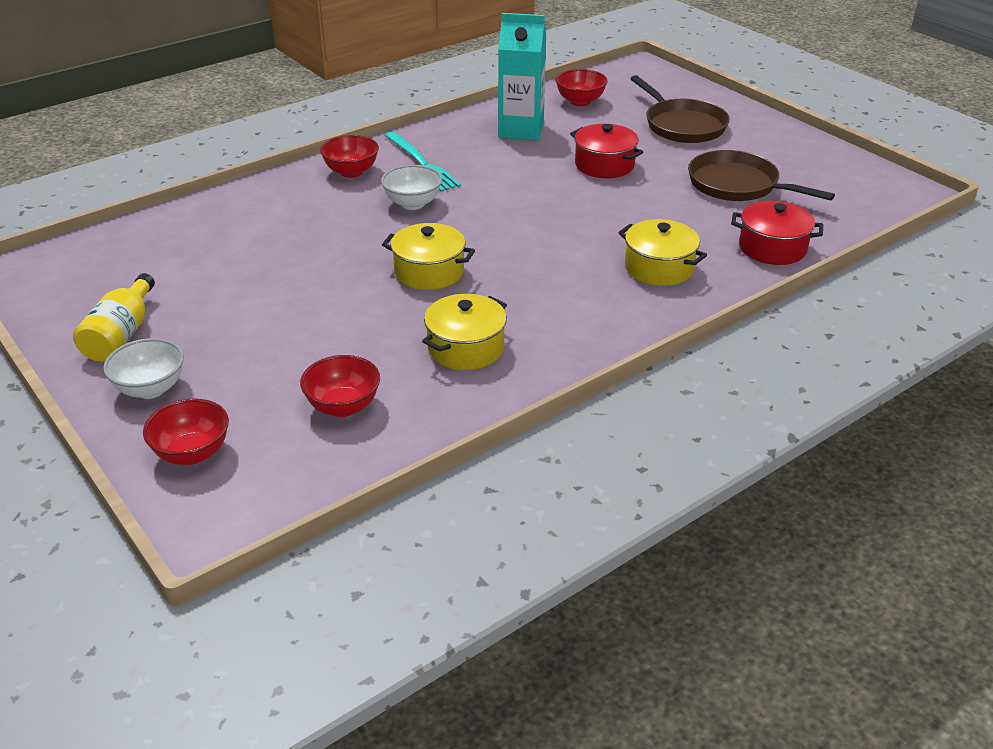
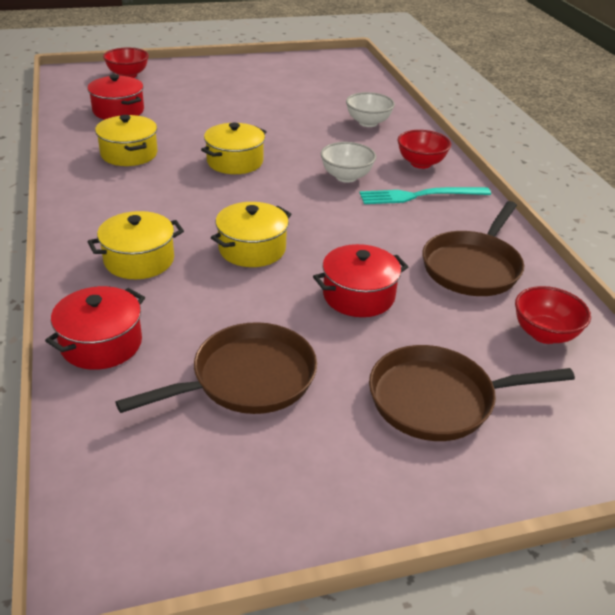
camera: 110 degrees right, 0 degrees up
(121, 335) = (253, 72): yellow bottle -> none
(150, 389) = (194, 73): white bowl -> white bowl (368, 123)
(343, 406) = (118, 111): red bowl -> red pot
(521, 130) = (472, 267): turquoise carton -> brown pan
(587, 220) = (252, 249): none -> yellow pot

